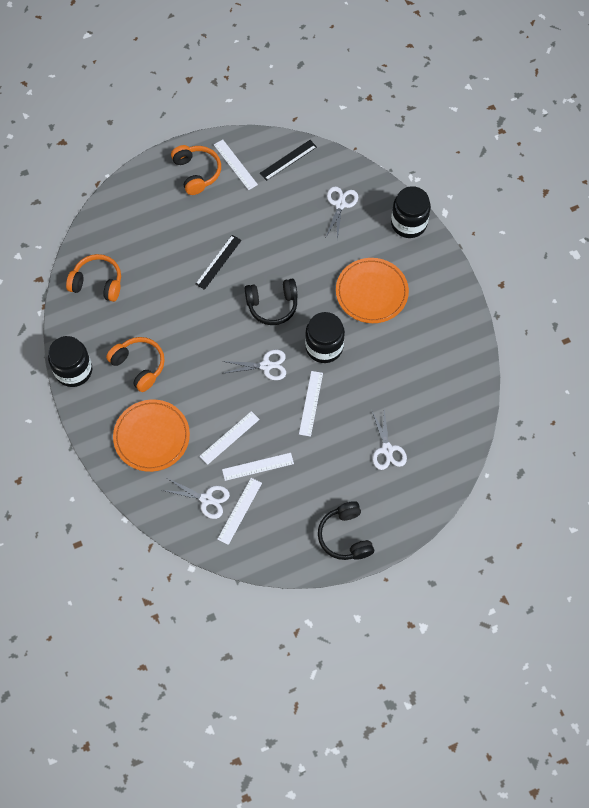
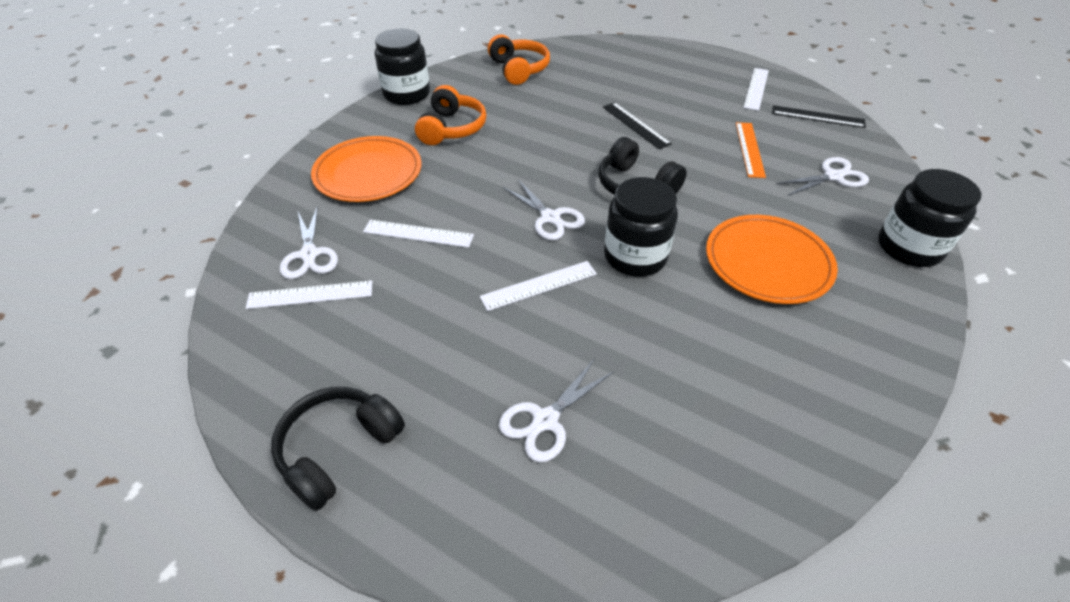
camera: 55 degrees right, 20 degrees down
(196, 173) = (710, 72): orange headphones -> none
(218, 262) = (636, 125): black ruler -> black ruler turned 60 degrees clockwise
(258, 466) = (395, 280): white ruler -> none
(287, 223) = (749, 149): none -> orange ruler

